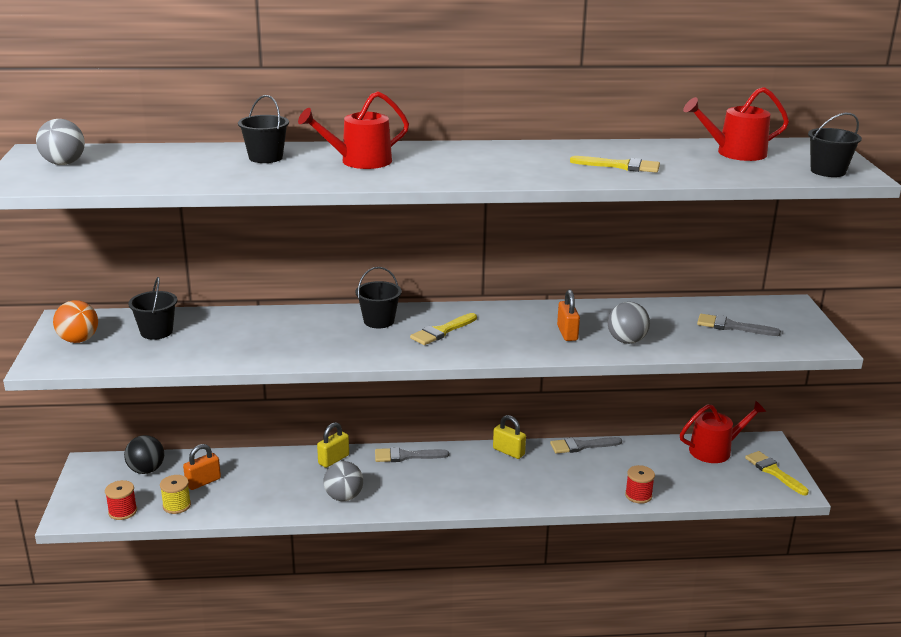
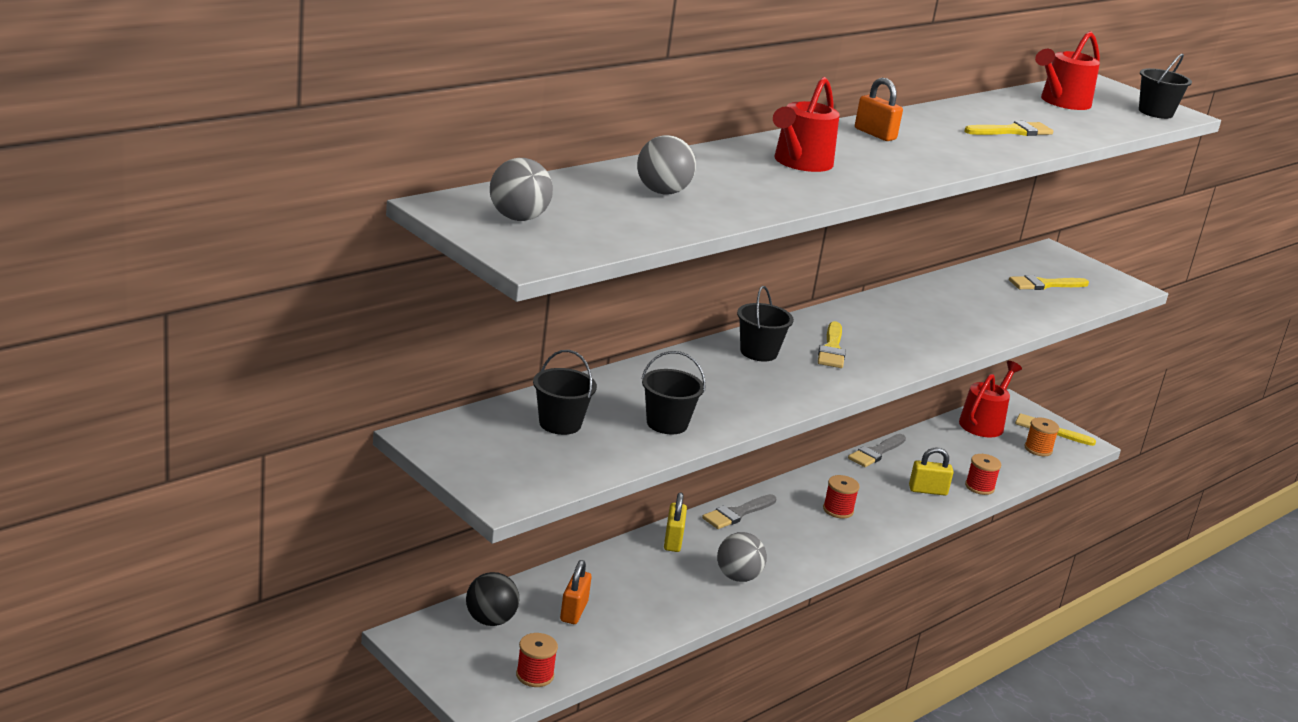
camera: 40 degrees left, 0 degrees up
(78, 340) = (491, 457): orange ball -> none
(177, 505) = (584, 647): yellow spool -> none
(265, 157) = (705, 173): black bucket -> black bucket (667, 423)
(488, 476) = (838, 510): none -> red spool
(508, 451) = (822, 478): yellow padlock -> yellow padlock (928, 490)
(567, 333) = (935, 323): orange padlock -> orange padlock (875, 134)
(626, 341) = (991, 319): grey ball -> grey ball (662, 192)
(732, 326) = (1044, 285): grey brush -> yellow brush
(740, 483) = (1038, 449): none -> orange spool

